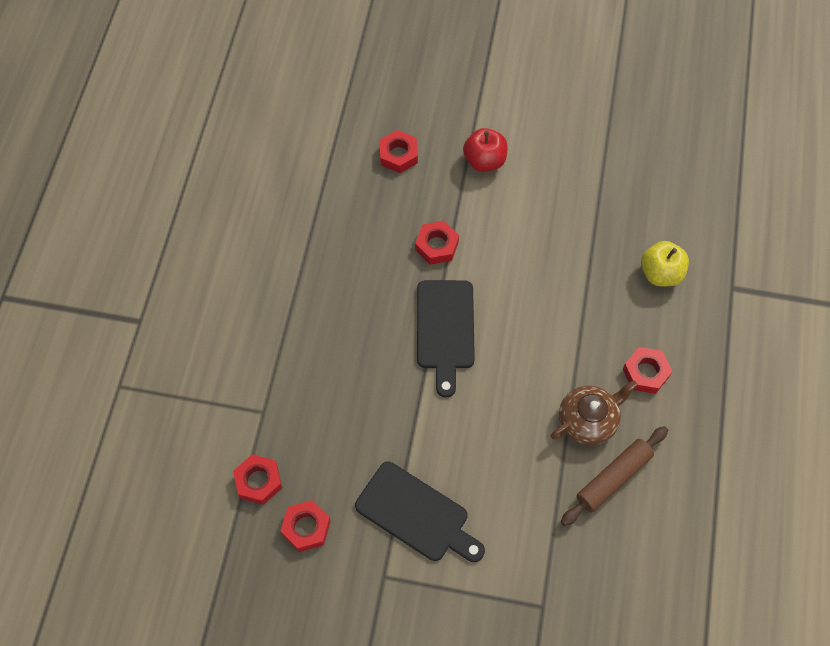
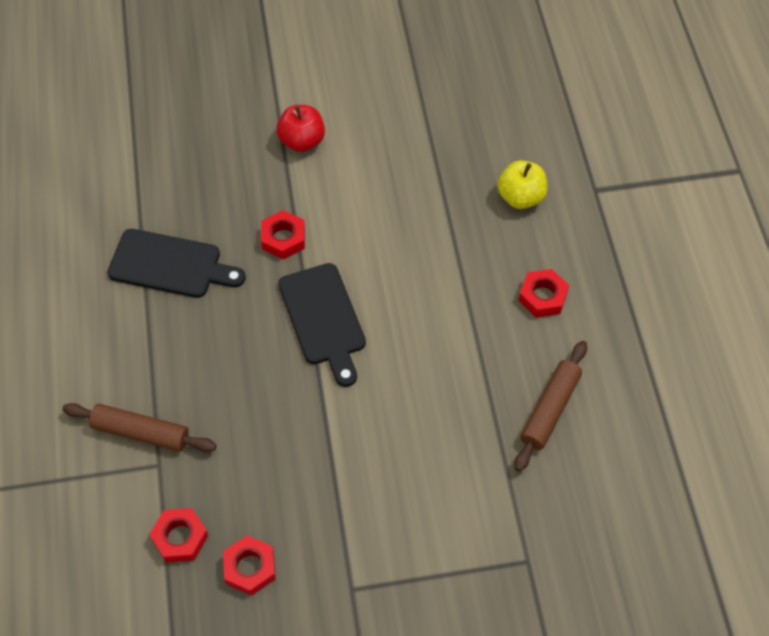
camera: 20 degrees left, 5 degrees down
(258, 379) = (141, 432): none -> brown rolling pin
(398, 155) = (209, 161): red nut -> none
(416, 514) = (363, 513): black cutting board -> black cutting board (170, 265)
(588, 420) = (503, 361): brown teapot -> none

